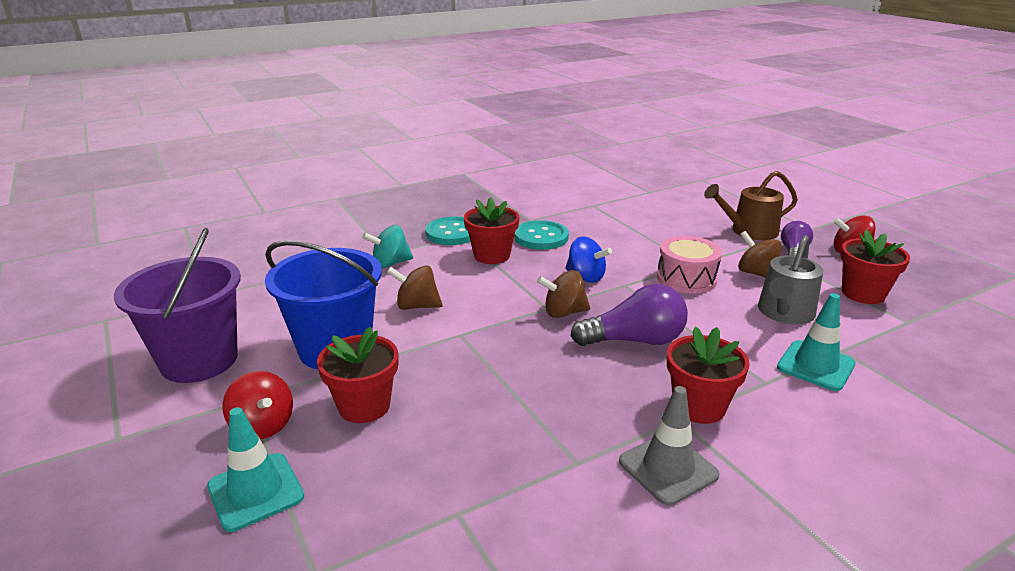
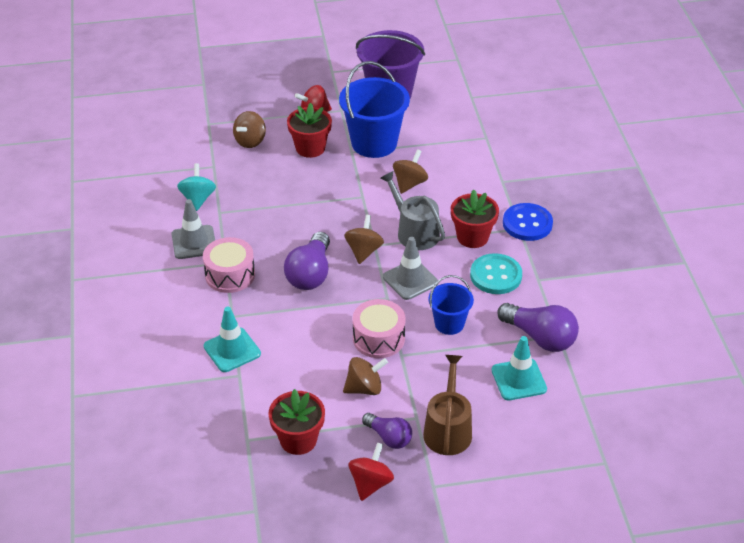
camera: 110 degrees right, 15 degrees up
(255, 491) = (267, 110): turquoise traffic cone -> turquoise traffic cone (518, 379)
(363, 485) = (250, 141): none -> brown spinning top
(390, 263) = (482, 180): turquoise spinning top -> turquoise spinning top (198, 199)
(452, 233) = (527, 223): turquoise button -> blue button
(586, 277) = (410, 280): blue spinning top -> grey traffic cone
(602, 211) = (540, 337): none -> purple light bulb
(627, 248) = (449, 324): none -> blue bucket
(699, 406) = (230, 275): red flower pot -> pink drum
(784, 313) = (299, 371): grey watering can -> grey watering can (414, 232)

